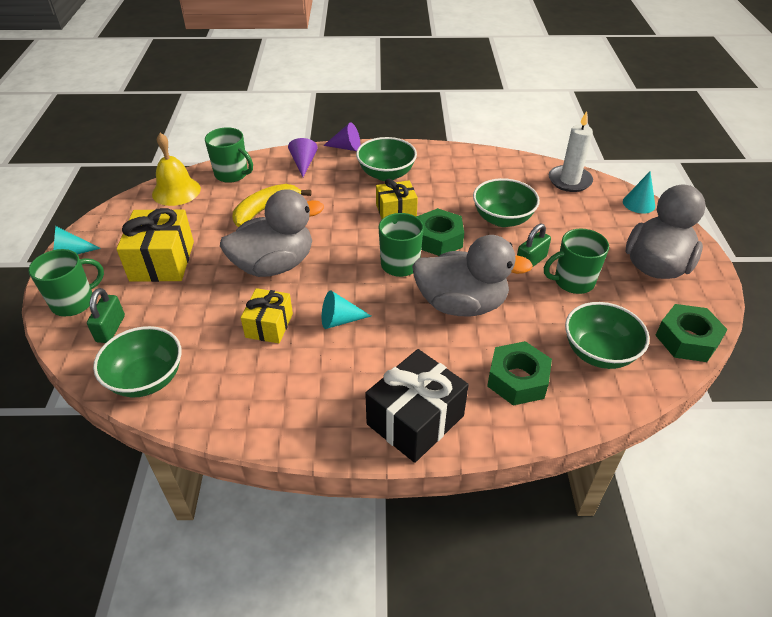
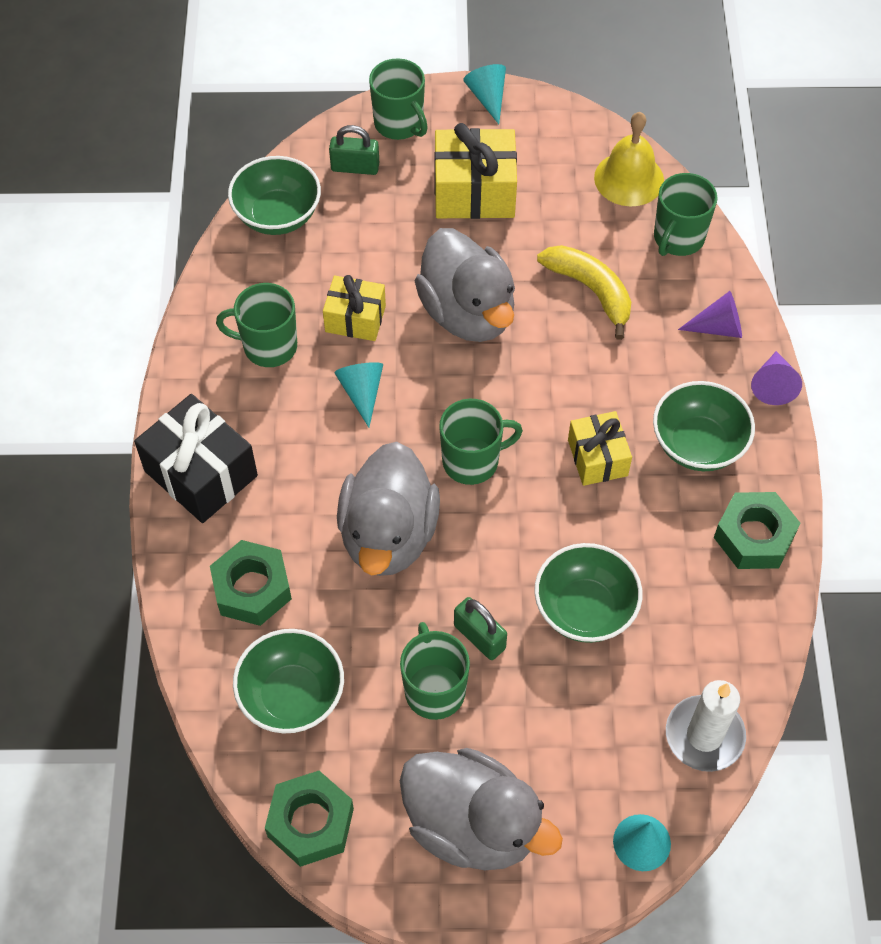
camera: 90 degrees right, 15 degrees up
(288, 379) = (268, 346): none -> green mug
(438, 239) = (530, 513): green nut -> green nut (754, 536)

